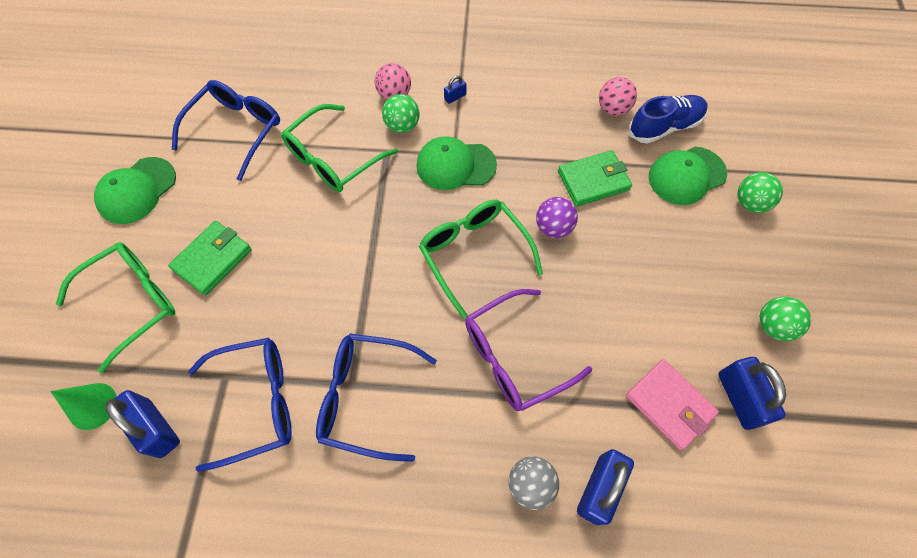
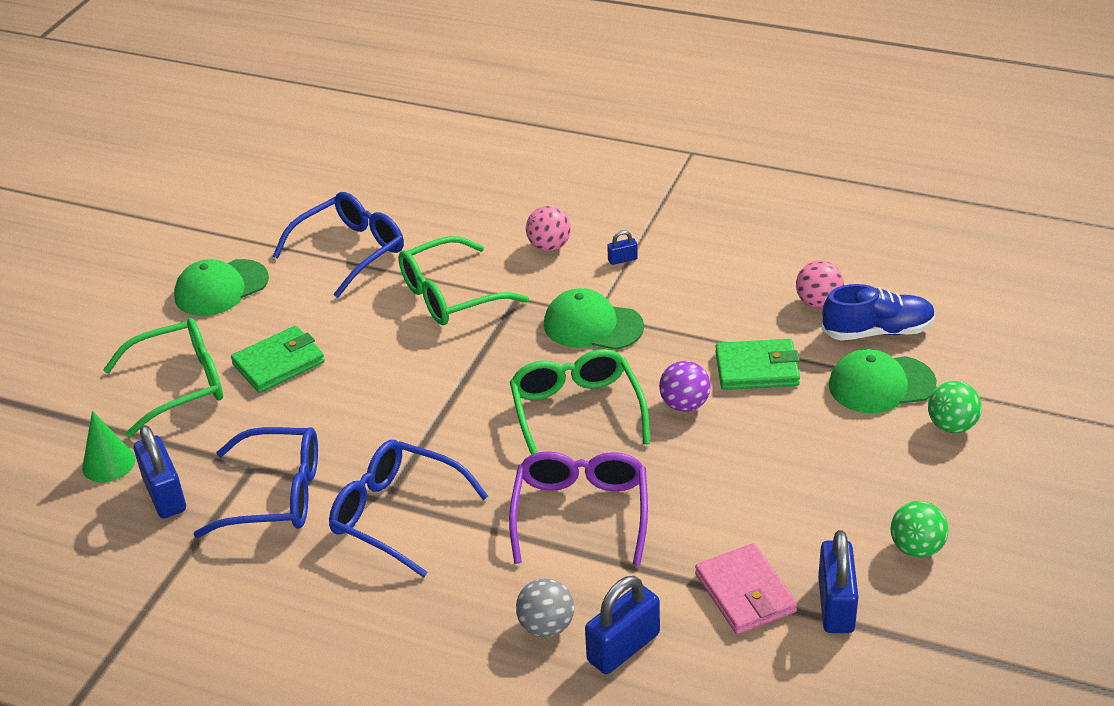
camera: 20 degrees right, 25 degrees down
(402, 126) = (545, 277): green ball -> none
(514, 356) = (581, 513): purple glasses -> purple glasses turned 105 degrees clockwise

